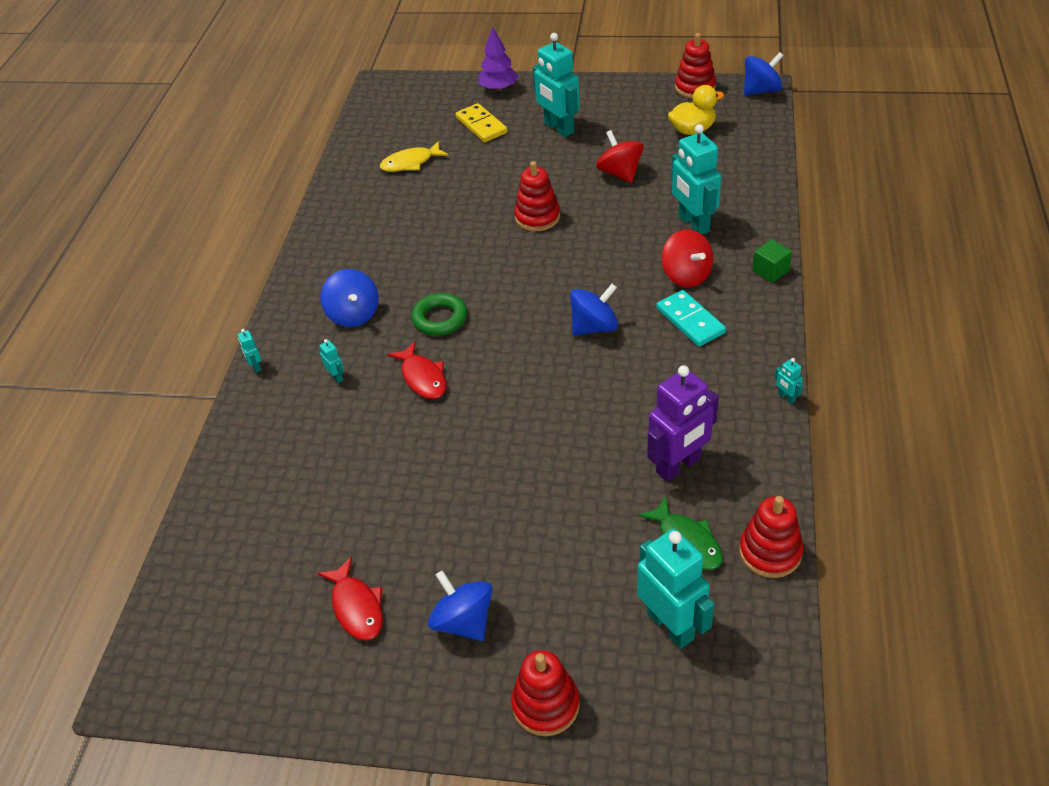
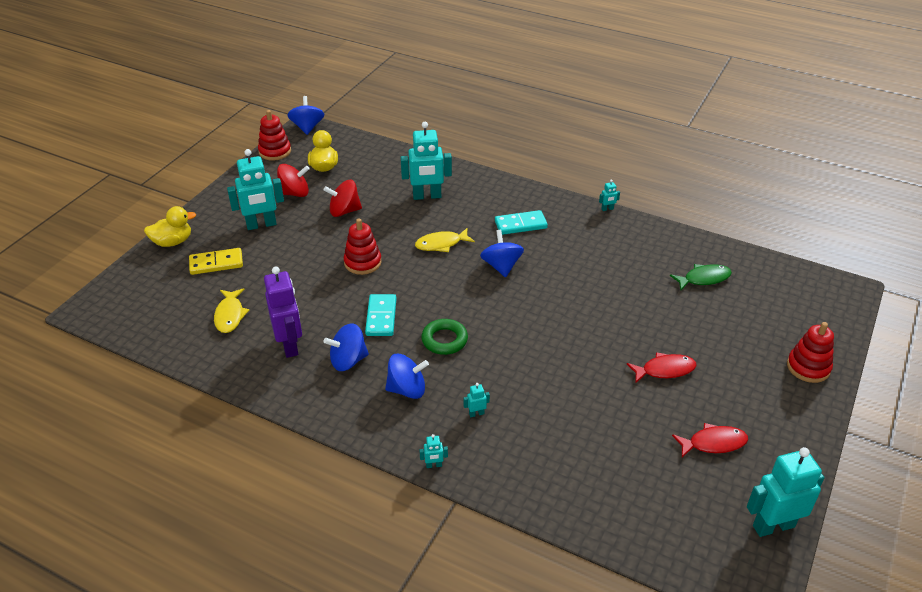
camera: 75 degrees left, 5 degrees down
(423, 377) = (505, 363): red fish -> red fish (665, 370)
(455, 260) = (381, 317): none -> turquoise domino
(463, 621) = (739, 390): blue spinning top -> blue spinning top (348, 360)
(498, 88) = (173, 242): purple tree -> yellow duck
(606, 265) = (441, 244): none -> yellow fish
(671, 625) = (762, 302): turquoise robot -> turquoise robot (773, 526)
(679, 466) = (644, 265): purple robot -> purple robot (290, 345)
(686, 275) = (476, 214): red spinning top -> red spinning top (294, 193)
(770, 271) = (495, 181): green cube -> none
(770, 552) = (721, 250): red stacking toy -> none

